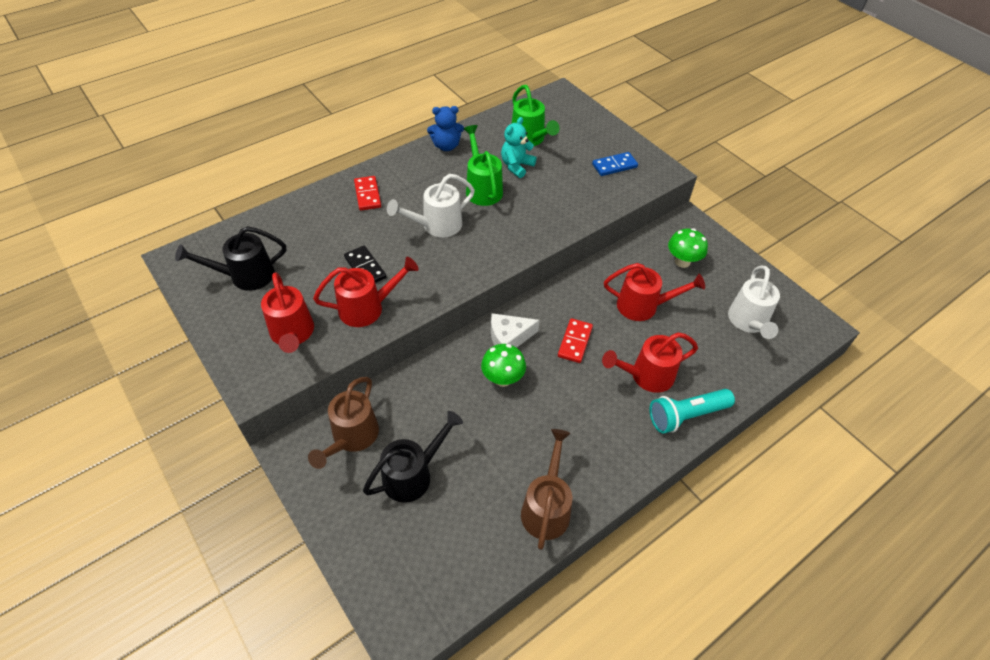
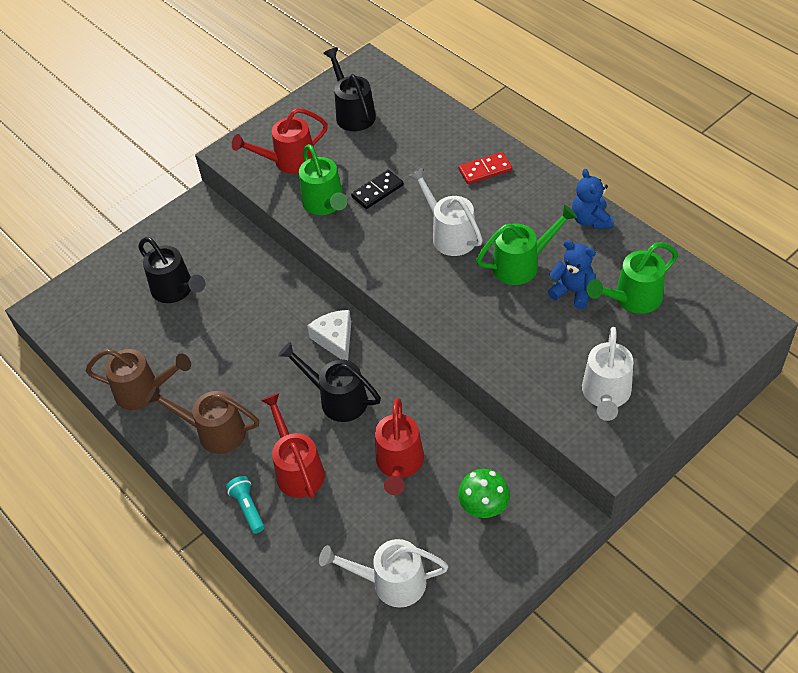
camera: 90 degrees right, 0 degrees up
(351, 438) = (211, 241): brown watering can -> brown watering can (214, 432)
(368, 308) = (325, 204): red watering can -> green watering can
(502, 379) = (282, 341): green mushroom -> none
(516, 166) = (573, 291): turquoise teddy bear -> blue teddy bear
(575, 342) = (337, 399): red domino -> black watering can
(614, 166) = (605, 395): blue domino -> white watering can
(686, 416) = (248, 508): turquoise flashlight -> turquoise flashlight, size x0.62

